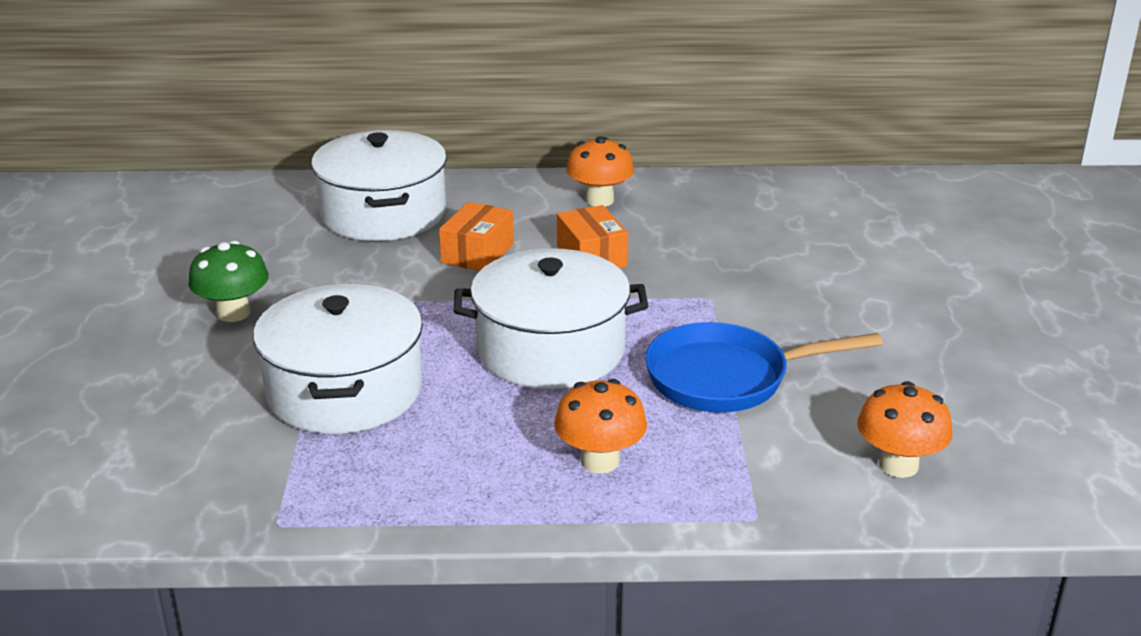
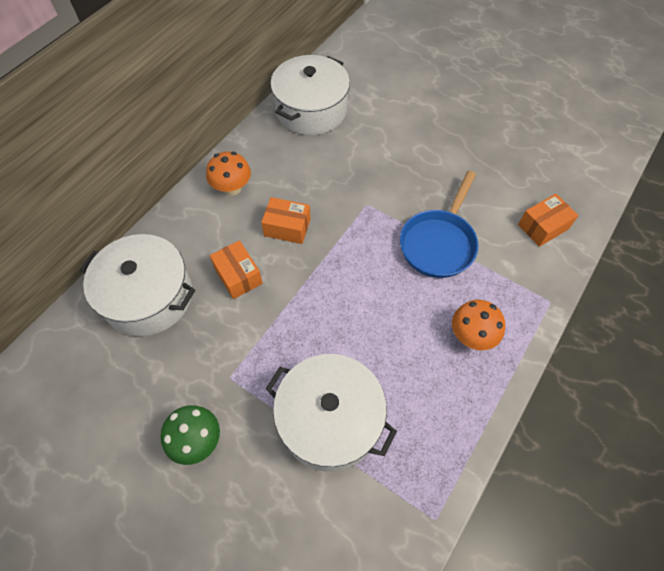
camera: 55 degrees left, 30 degrees up
(551, 349) = (362, 299): white pot -> white pot (311, 110)
(898, 465) = (543, 227): orange mushroom -> orange box

